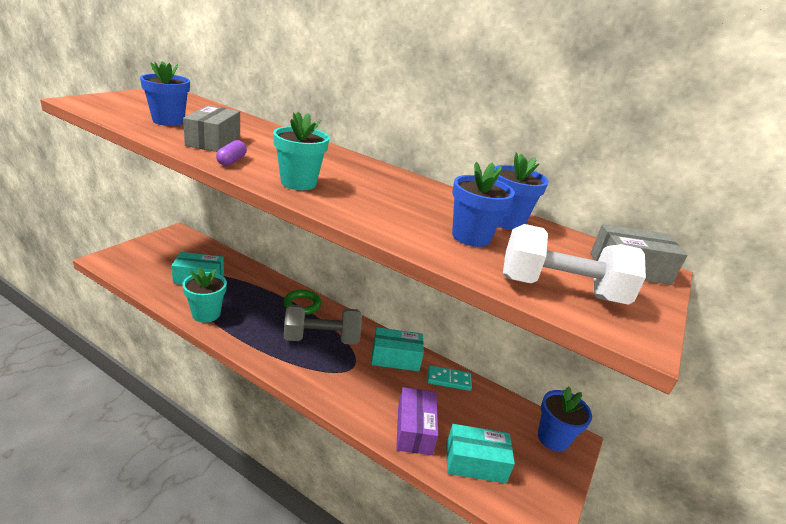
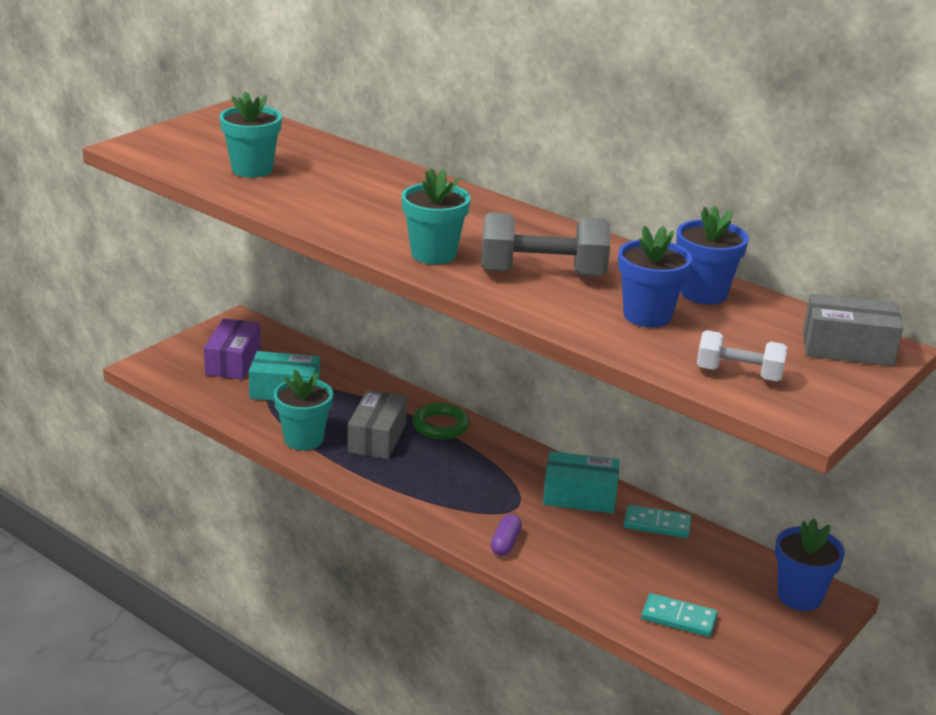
camera: 10 degrees right, 0 degrees up
(168, 121) = (252, 169): blue flower pot -> turquoise flower pot
(213, 141) = (318, 198): grey box -> grey box (377, 438)
(231, 161) = (347, 227): purple capsule -> purple capsule (505, 543)
(321, 339) = (470, 471): grey dumbbell -> grey dumbbell (542, 273)
(414, 430) = (598, 581): purple box -> purple box (233, 362)
(475, 463) = (678, 618): turquoise box -> turquoise domino
(561, 290) = (738, 374): white dumbbell -> white dumbbell, size x0.60

